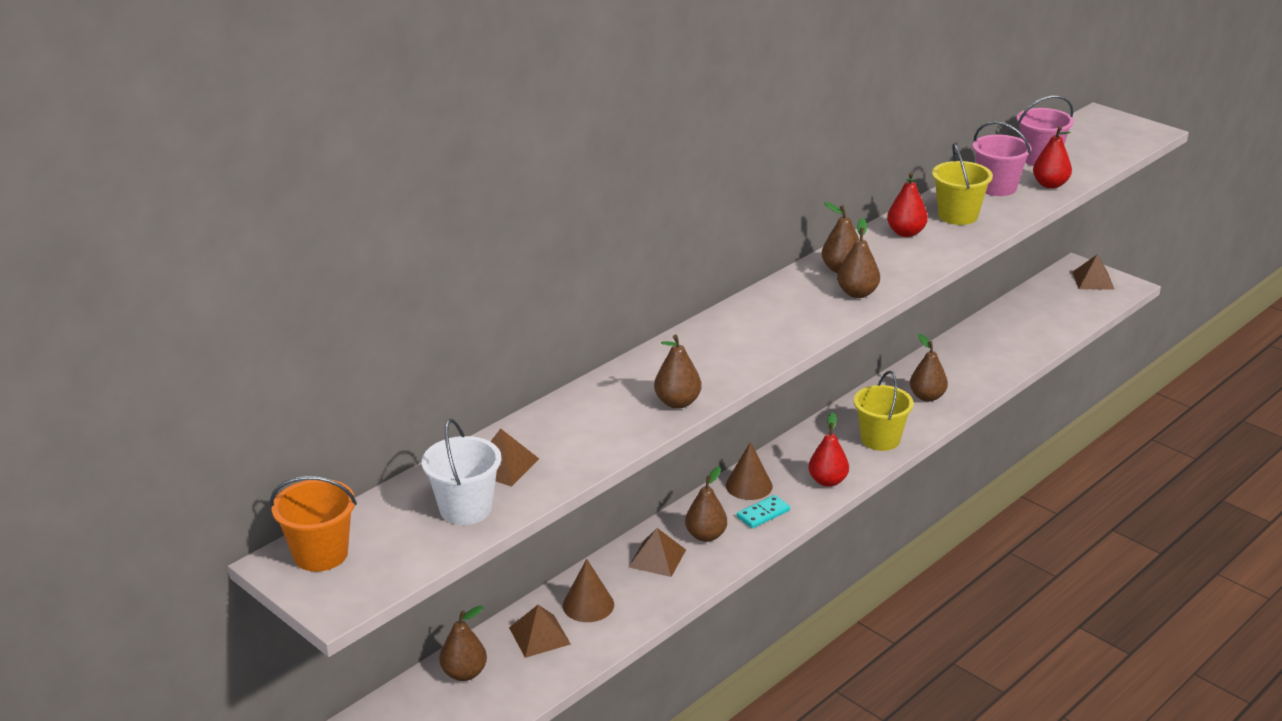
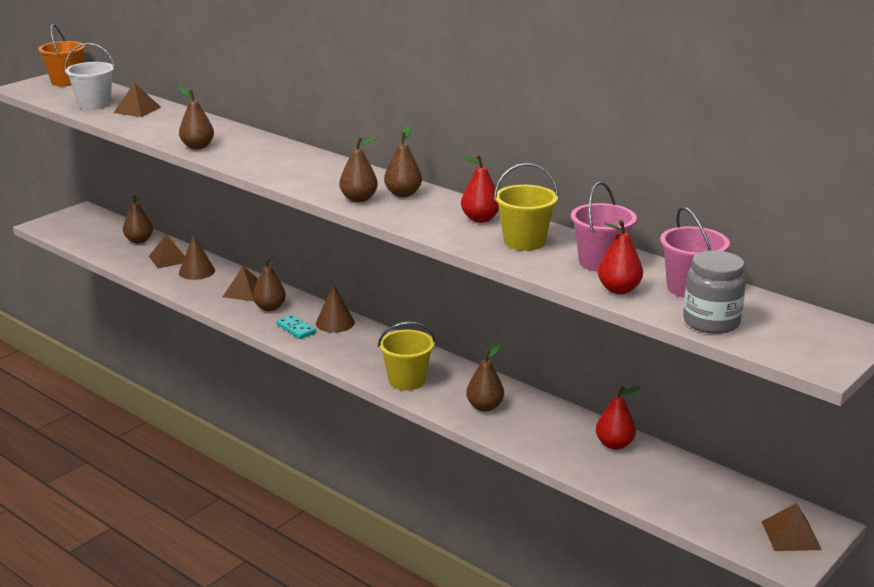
camera: 85 degrees right, 5 degrees down
(828, 481) = (341, 355): red pear -> red pear (614, 444)
(1098, 158) = (711, 322): none -> grey jar

